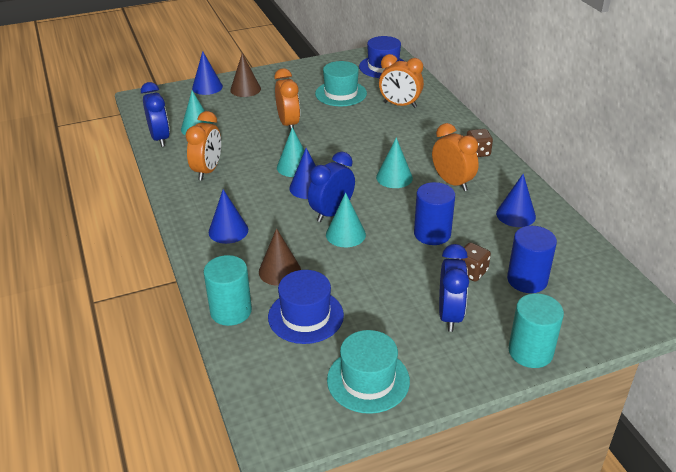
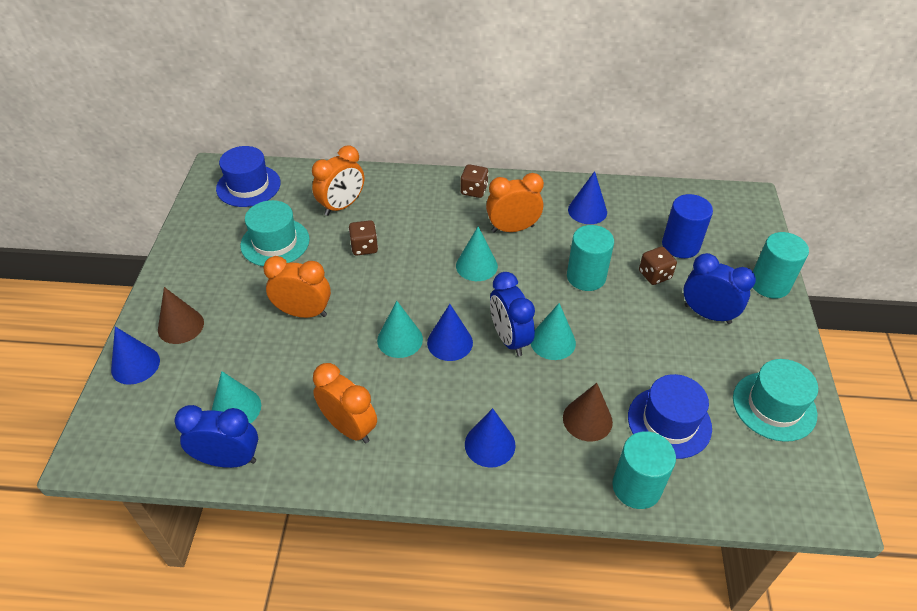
camera: 65 degrees left, 10 degrees up
(368, 126) = (364, 247): none -> brown dice
(432, 234) = (586, 277): blue cylinder -> turquoise cylinder

